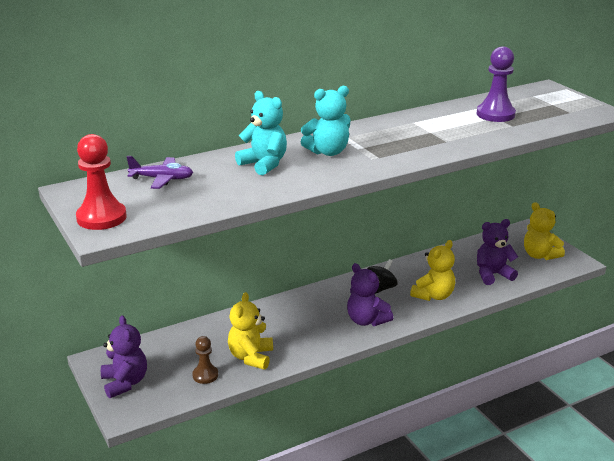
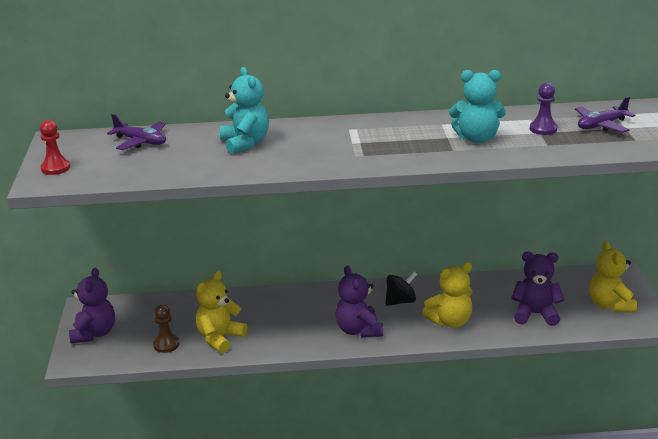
camera: 25 degrees right, 0 degrees up
(101, 217) = (55, 168): red pawn -> red pawn, size x0.61
(328, 152) = (319, 141): turquoise teddy bear -> turquoise teddy bear (476, 138)
(495, 114) = (543, 129): purple pawn -> purple pawn, size x0.61
(534, 105) = (601, 125): none -> purple plane

